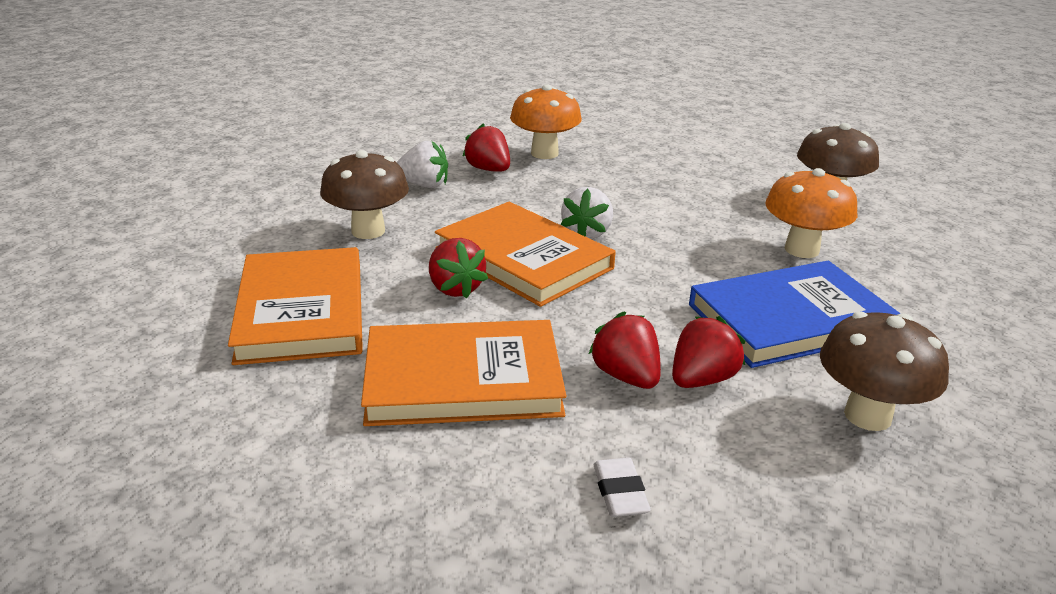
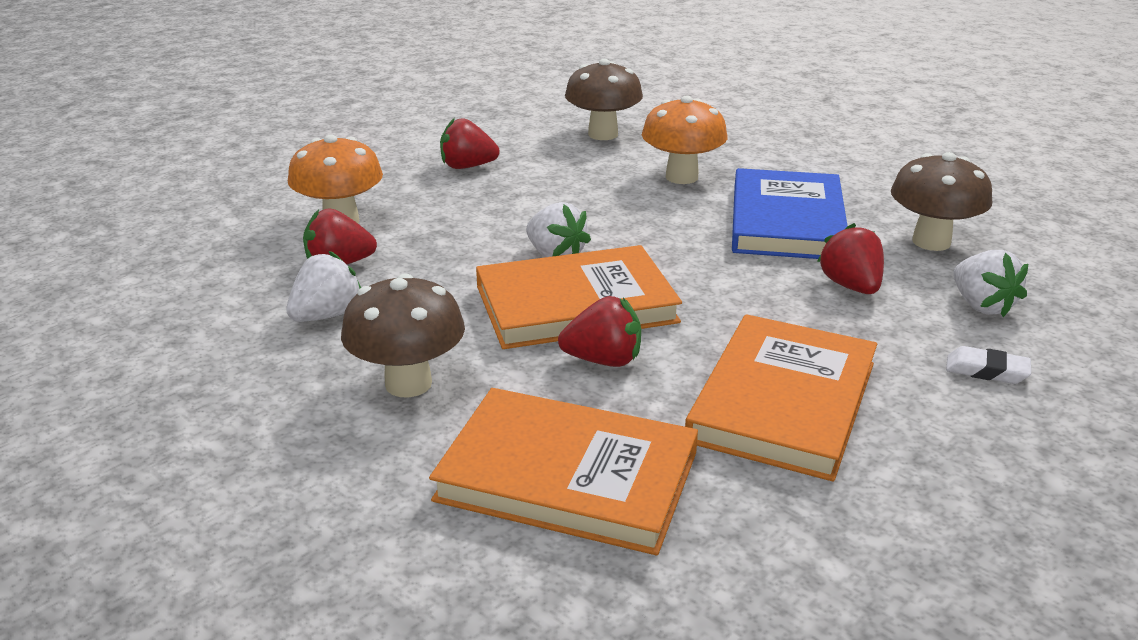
camera: 60 degrees left, 0 degrees up
(626, 376) = (827, 317): red strawberry -> red strawberry (467, 167)
(758, 472) = (981, 305): none -> white strawberry

